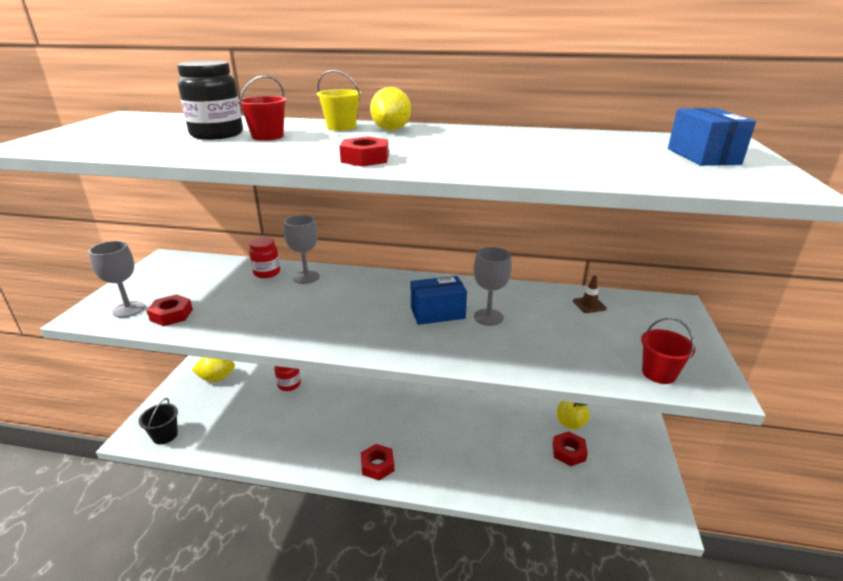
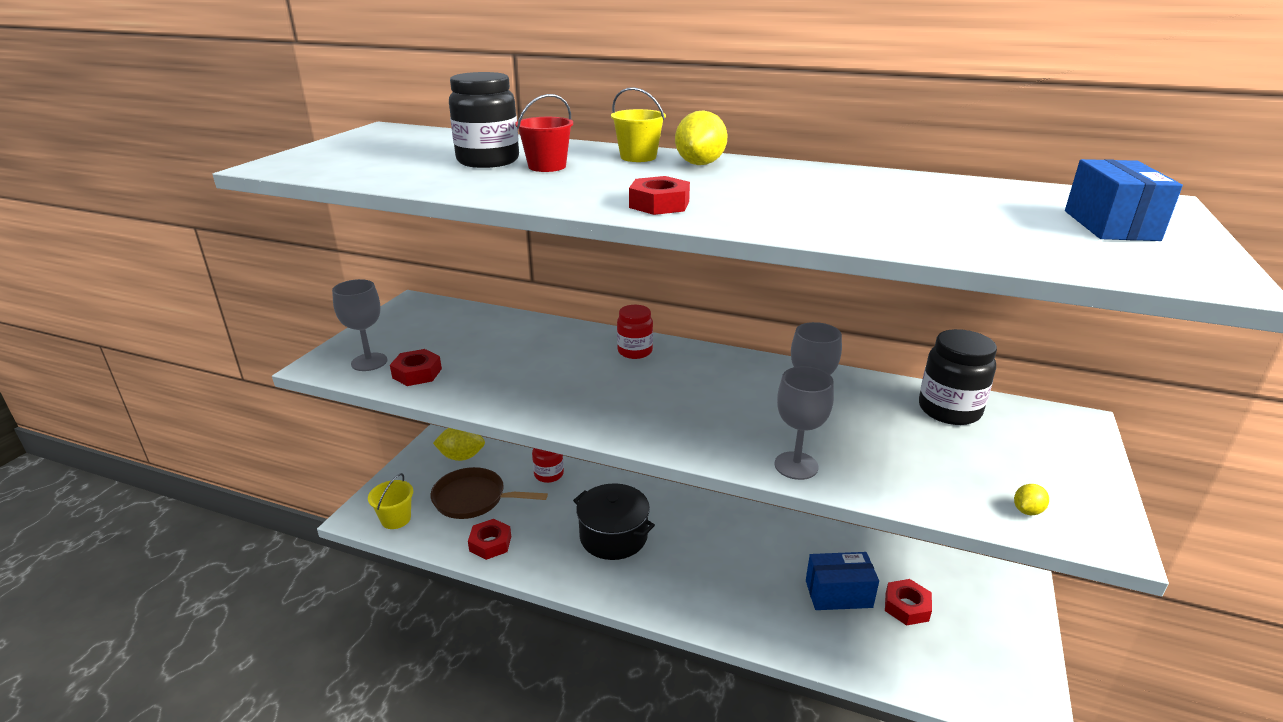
camera: 10 degrees right, 0 degrees up
(165, 435) = (396, 519): black bucket -> yellow bucket
(229, 411) = (473, 499): none -> brown pan
(267, 273) = (533, 331): red jar -> red jar (635, 351)
(306, 277) = (581, 341): grey goblet -> grey goblet (796, 465)
(345, 427) = (613, 536): none -> black pot
(377, 465) = (648, 589): red nut -> red nut (490, 543)
(437, 313) = (741, 401): blue box -> blue box (838, 594)
(570, 423) = (915, 569): yellow apple -> none
(589, 305) = (949, 410): brown traffic cone -> black jar
(659, 373) = (1027, 511): red bucket -> yellow lemon

